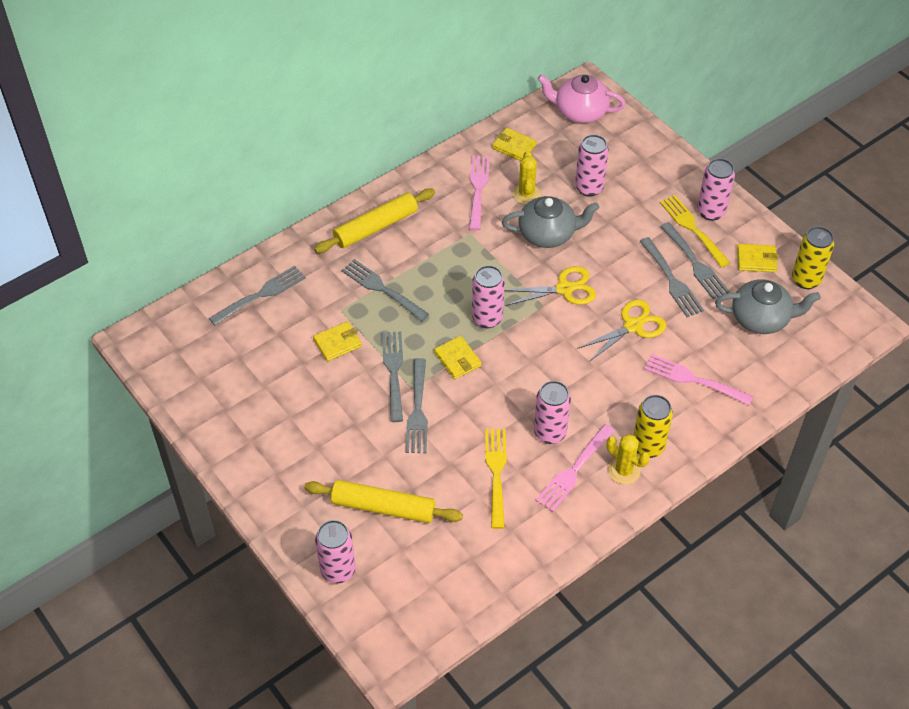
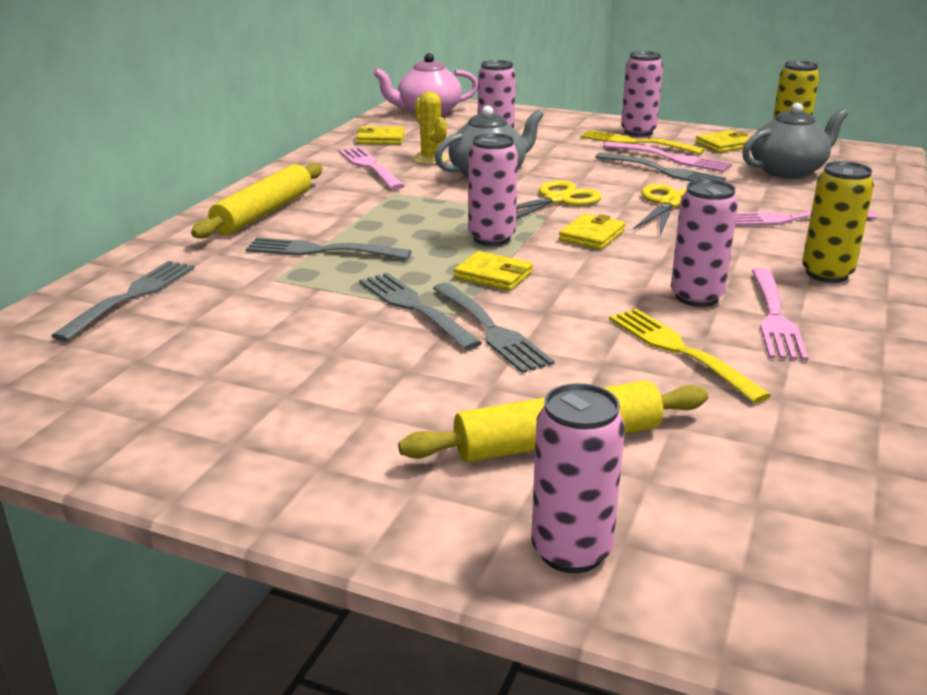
camera: 30 degrees left, 25 degrees down
(337, 343) = (299, 306): yellow wallet -> yellow wallet (592, 235)
(624, 470) = (832, 299): yellow cactus -> none
(695, 264) = (670, 158): grey fork -> pink fork

